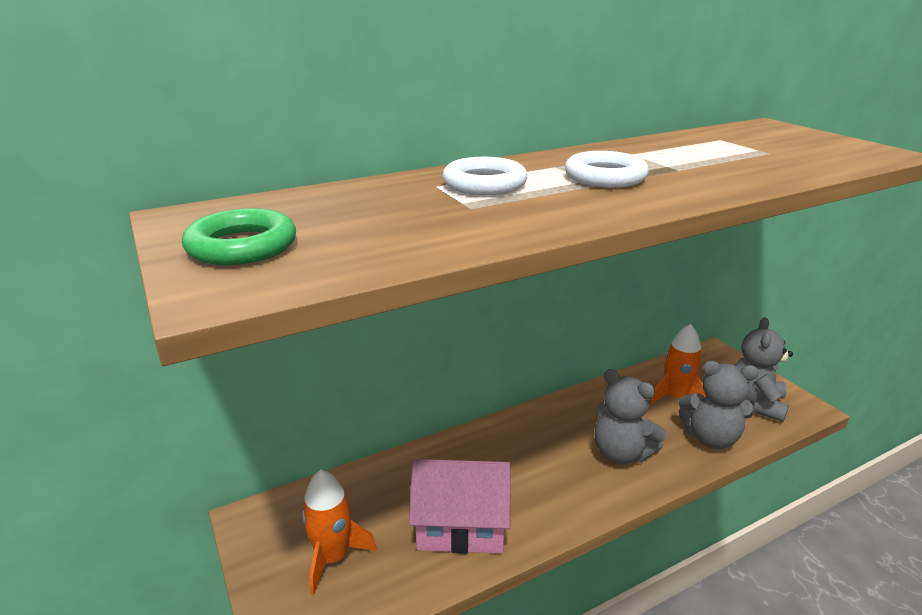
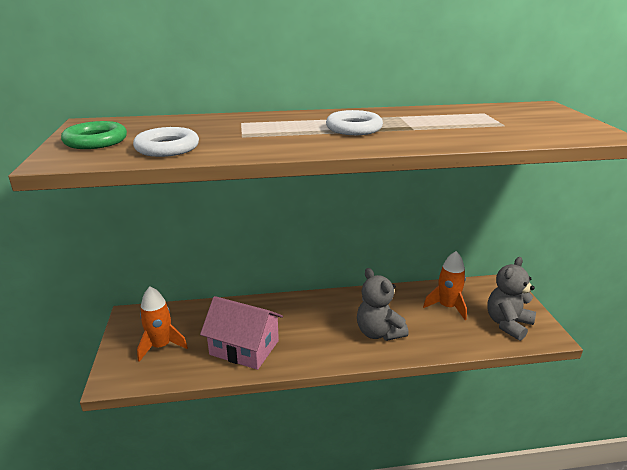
camera: 20 degrees right, 0 degrees up
(484, 184) = (270, 124): white ring -> white ring (167, 148)
(710, 438) = (453, 338): grey teddy bear -> none

